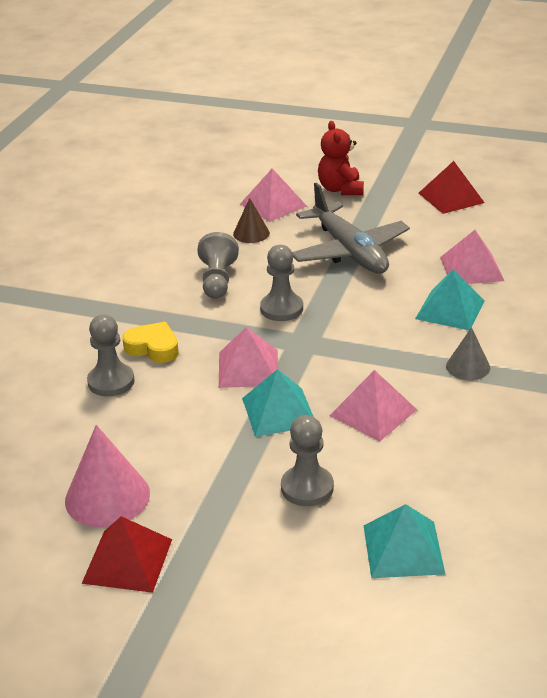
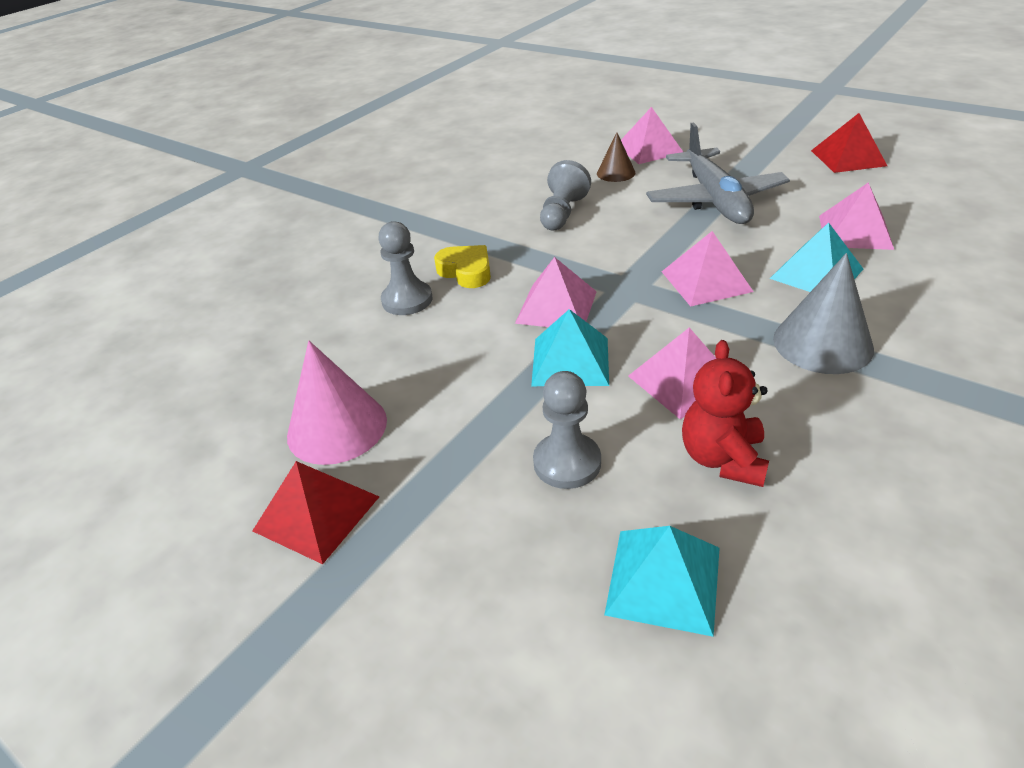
camera: 20 degrees right, 5 degrees up
(281, 309) = (618, 249): grey pawn -> none
(340, 189) = (725, 141): red teddy bear -> red teddy bear (723, 459)
(365, 328) = (706, 281): none -> pink pyramid
(468, 366) = (822, 343): grey cone -> grey cone, size x1.70

